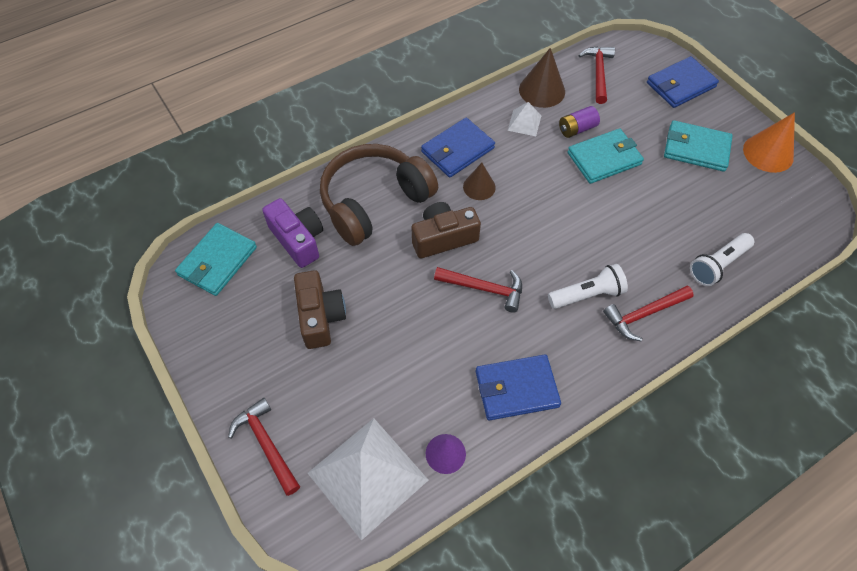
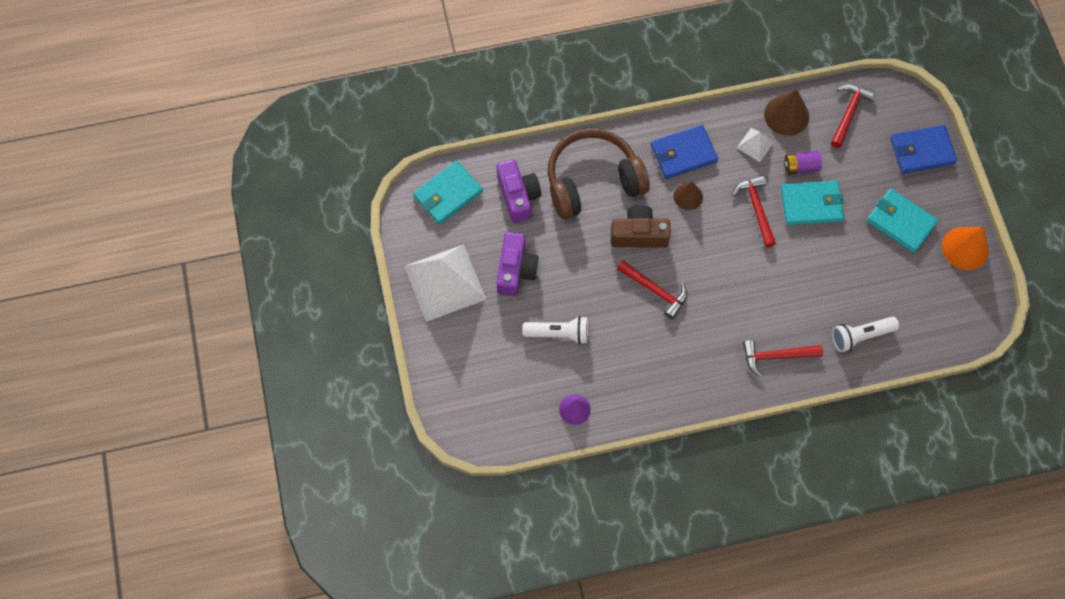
camera: 20 degrees right, 10 degrees up
(266, 444) = (446, 357): red hammer -> red hammer (756, 208)
(320, 317) = (515, 270): brown camera -> purple camera
(368, 476) = (512, 405): white pyramid -> white pyramid (445, 282)
(516, 389) = (647, 380): blue wallet -> none
(587, 295) = (737, 324): white flashlight -> white flashlight (559, 333)

